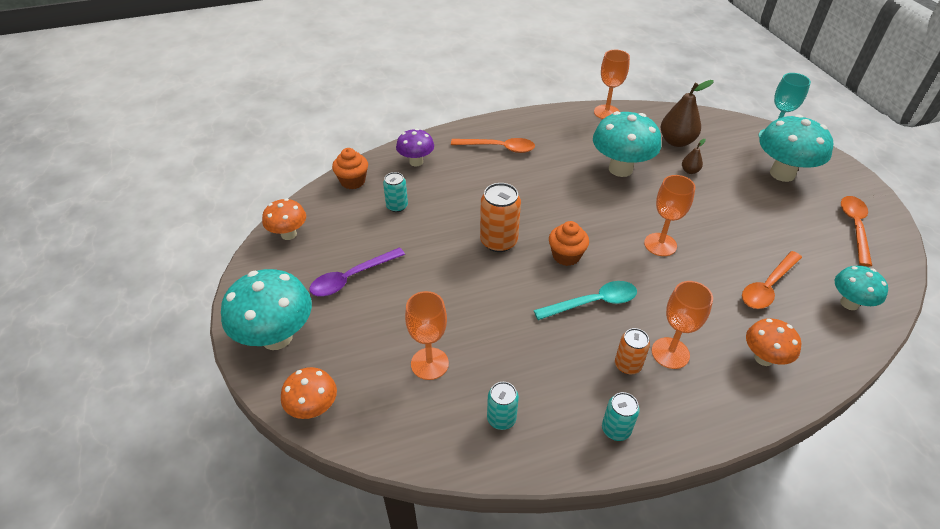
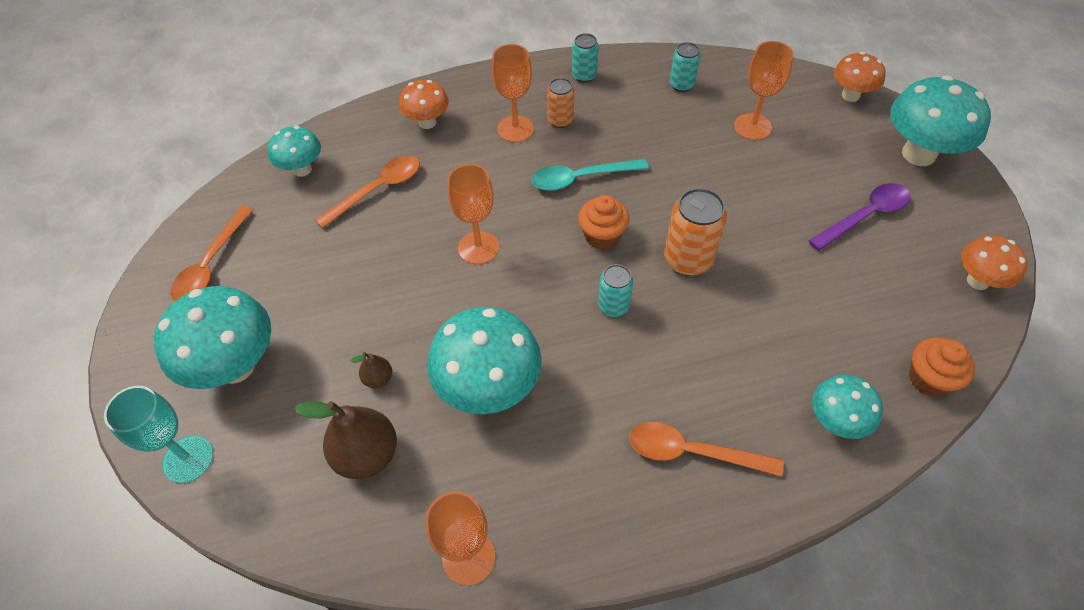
camera: 175 degrees left, 10 degrees up
(397, 206) = (841, 324): turquoise can -> turquoise can (613, 306)
(416, 162) = (835, 421): purple mushroom -> turquoise mushroom

